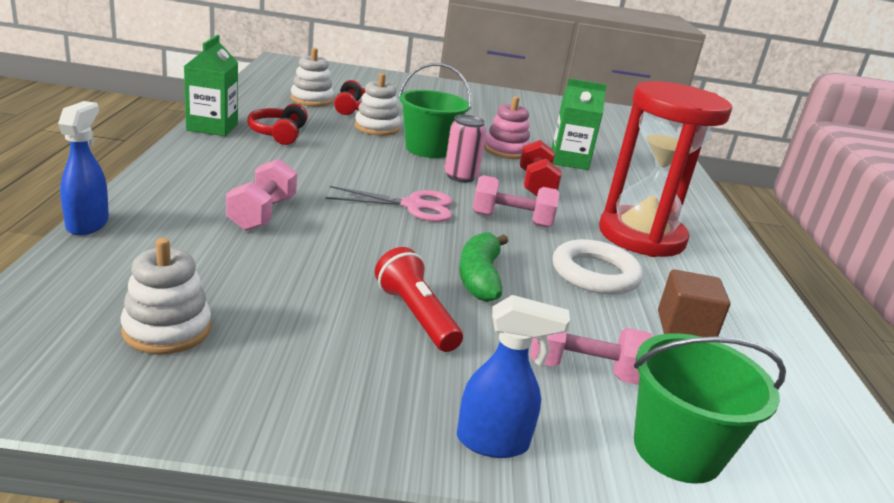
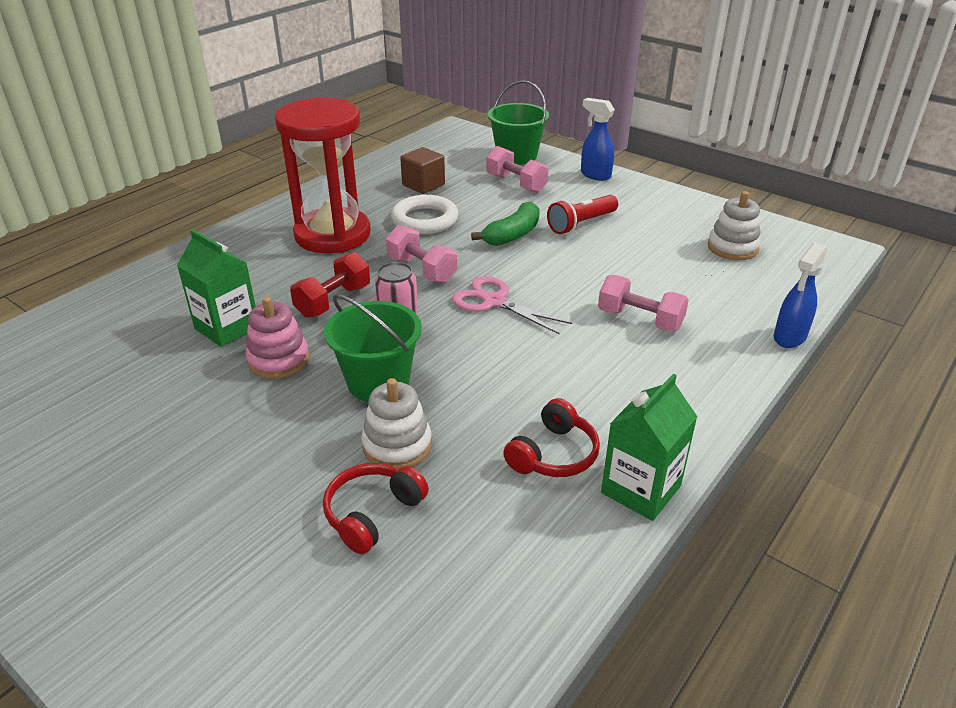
camera: 140 degrees left, 10 degrees up
(262, 214) = (639, 320): pink dumbbell -> pink dumbbell turned 75 degrees clockwise
(311, 100) = (427, 565): white stacking toy -> none
(415, 316) = (581, 224): red flashlight -> red flashlight turned 45 degrees clockwise

